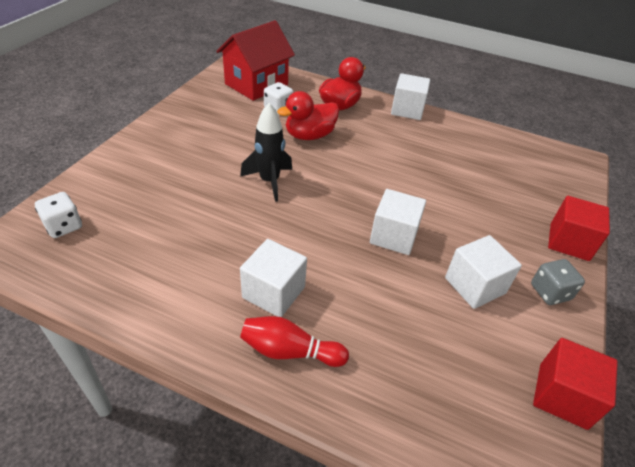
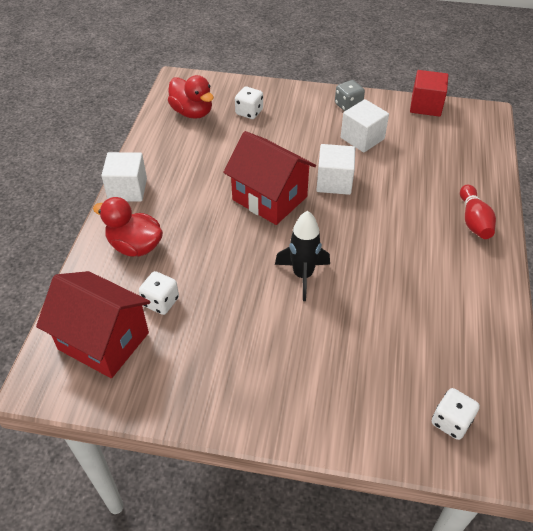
camera: 100 degrees left, 5 degrees up
(273, 292) = (432, 240): white cube -> none
(309, 135) = (209, 261): red duck -> red duck (192, 112)
(378, 183) = (269, 198): none -> red house
(525, 198) = (249, 112): none -> white dice
(569, 242) = (292, 94): red cube -> none

